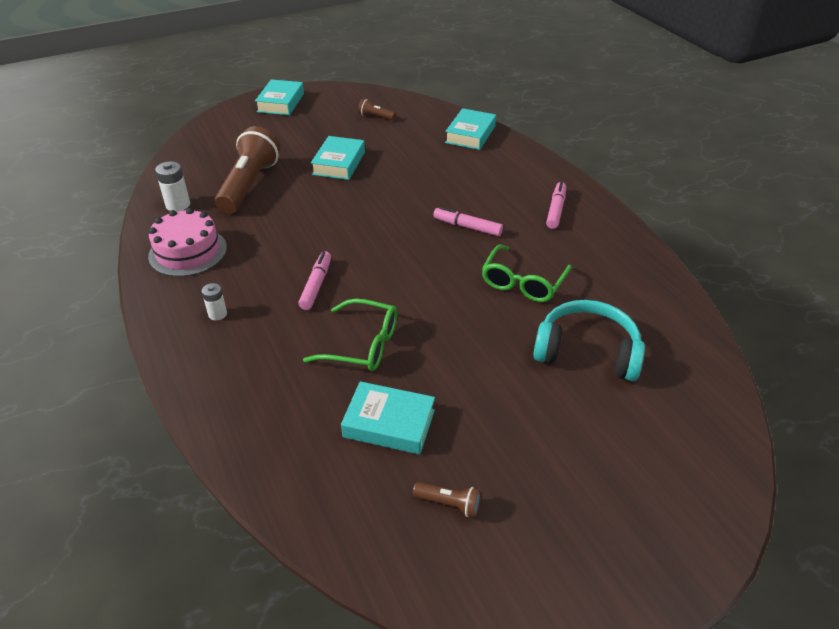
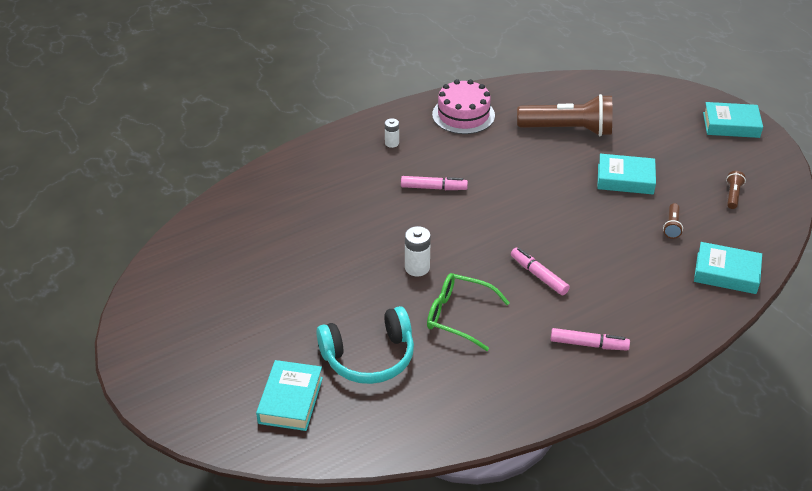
camera: 85 degrees right, 0 degrees up
(178, 205) = (525, 97): white battery -> white battery (417, 268)
(363, 345) = (365, 221): green glasses -> none
(389, 423) = (286, 241): turquoise book -> turquoise book (290, 400)
(449, 504) = (215, 275): brown flashlight -> brown flashlight (672, 226)
(467, 227) = (539, 276): pink marker -> pink marker turned 60 degrees counterclockwise
(587, 351) = (369, 357): turquoise headphones -> turquoise headphones turned 60 degrees clockwise

